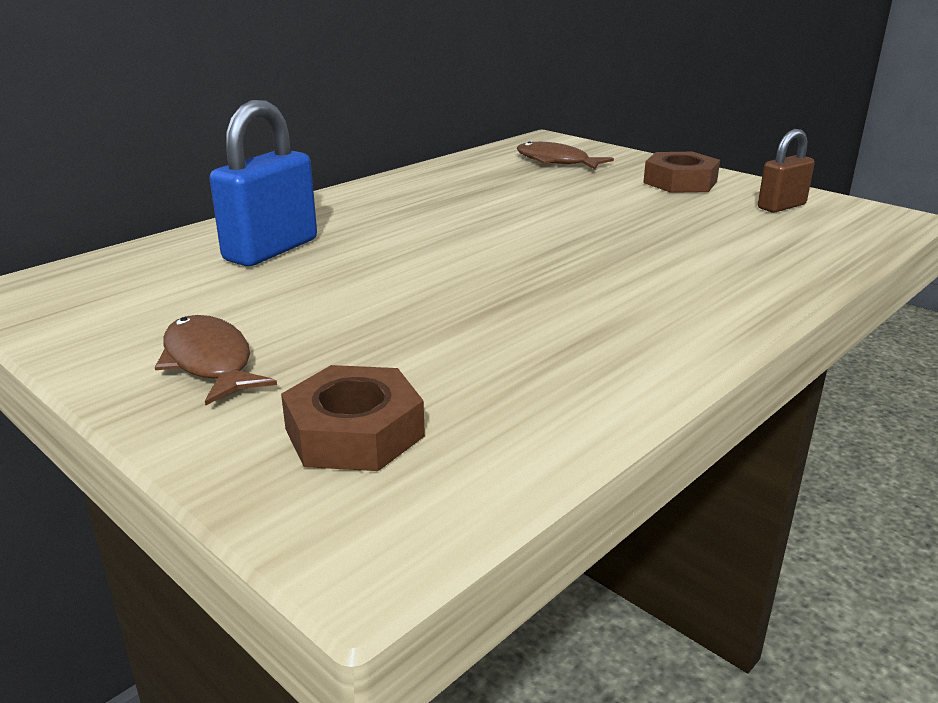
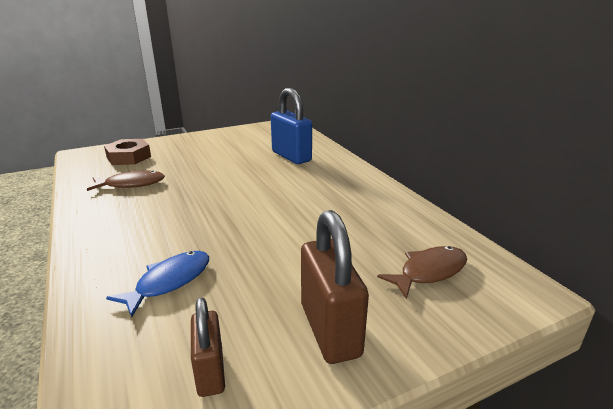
camera: 110 degrees right, 0 degrees up
(209, 362) = (198, 144): brown fish -> brown fish (131, 184)
(680, 182) = (330, 330): brown nut -> brown padlock
(717, 246) = (169, 281): none -> blue fish

